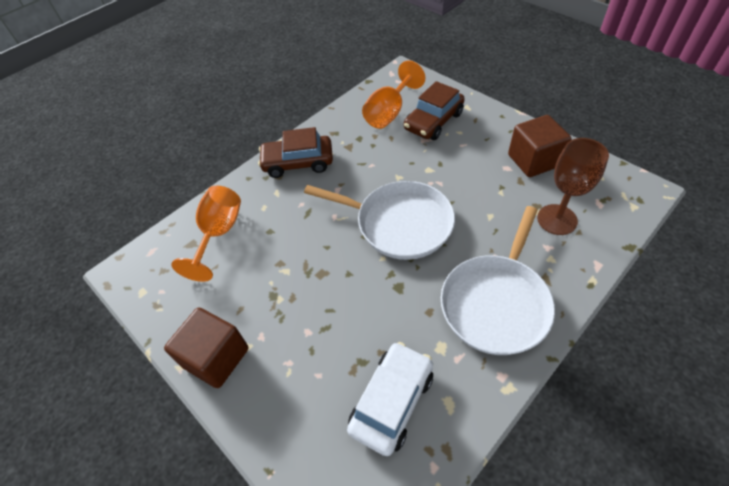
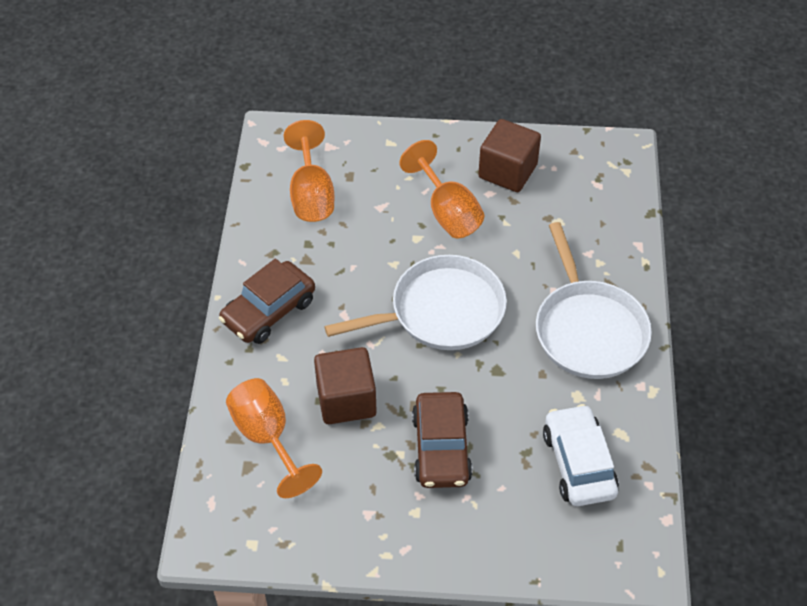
camera: 45 degrees left, 0 degrees up
(216, 357) = (398, 540): brown cube -> brown cube (346, 400)
(433, 121) = (370, 179): brown car -> brown car (441, 448)
(465, 164) = (447, 212): none -> orange goblet
(557, 219) = (575, 222): brown goblet -> none

